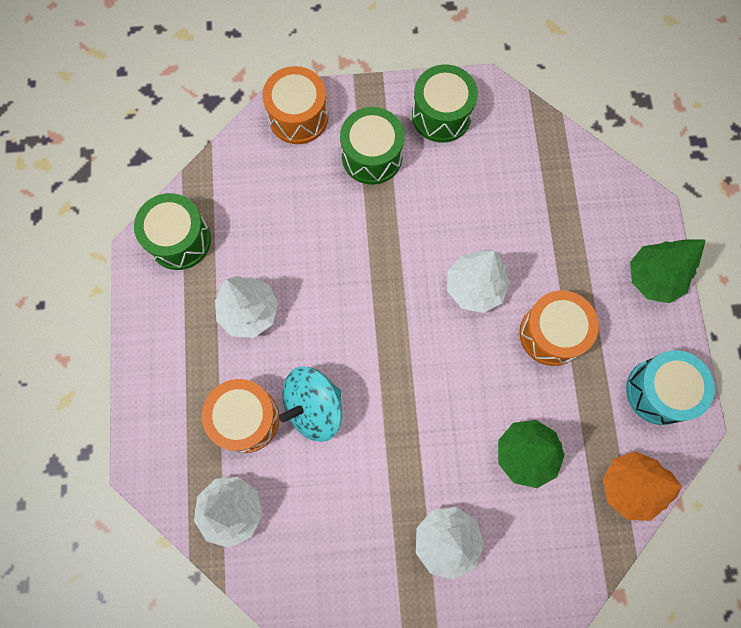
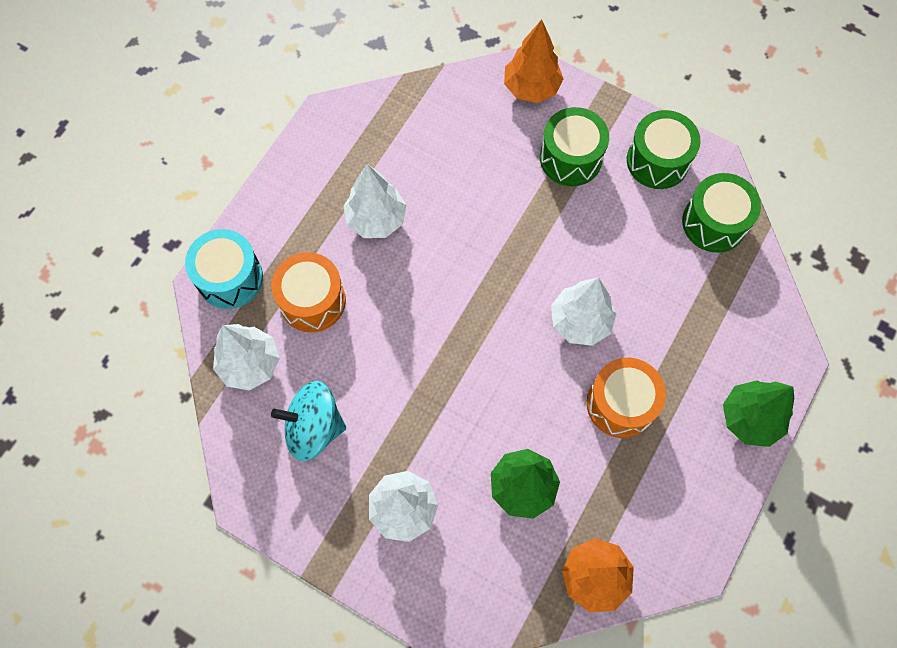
camera: 35 degrees right, 5 degrees down
(179, 240) = (362, 127): green drum -> green drum (714, 223)
(298, 117) = (531, 88): orange drum -> orange tree
(314, 407) = (373, 328): turquoise spinning top -> turquoise spinning top (314, 427)
(659, 391) = (683, 517): turquoise drum -> turquoise drum (230, 278)

